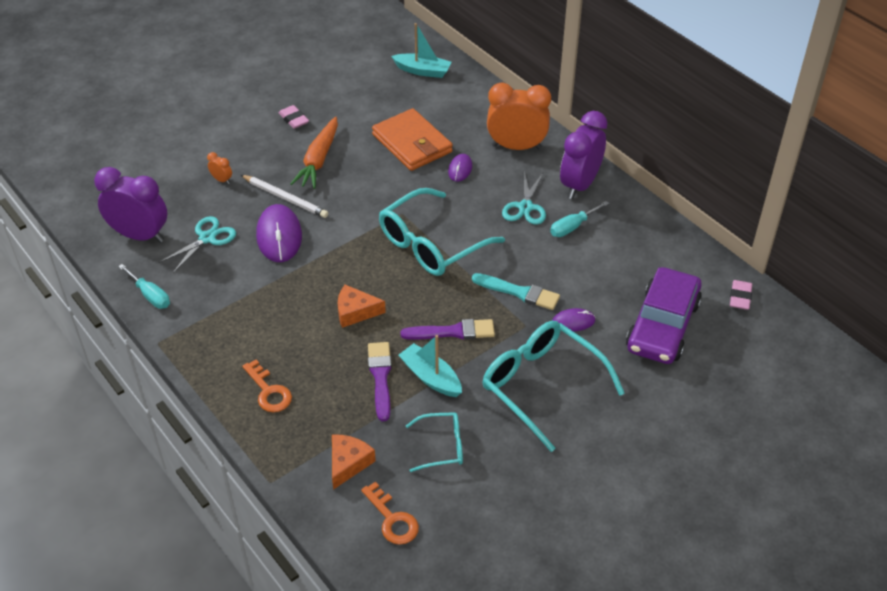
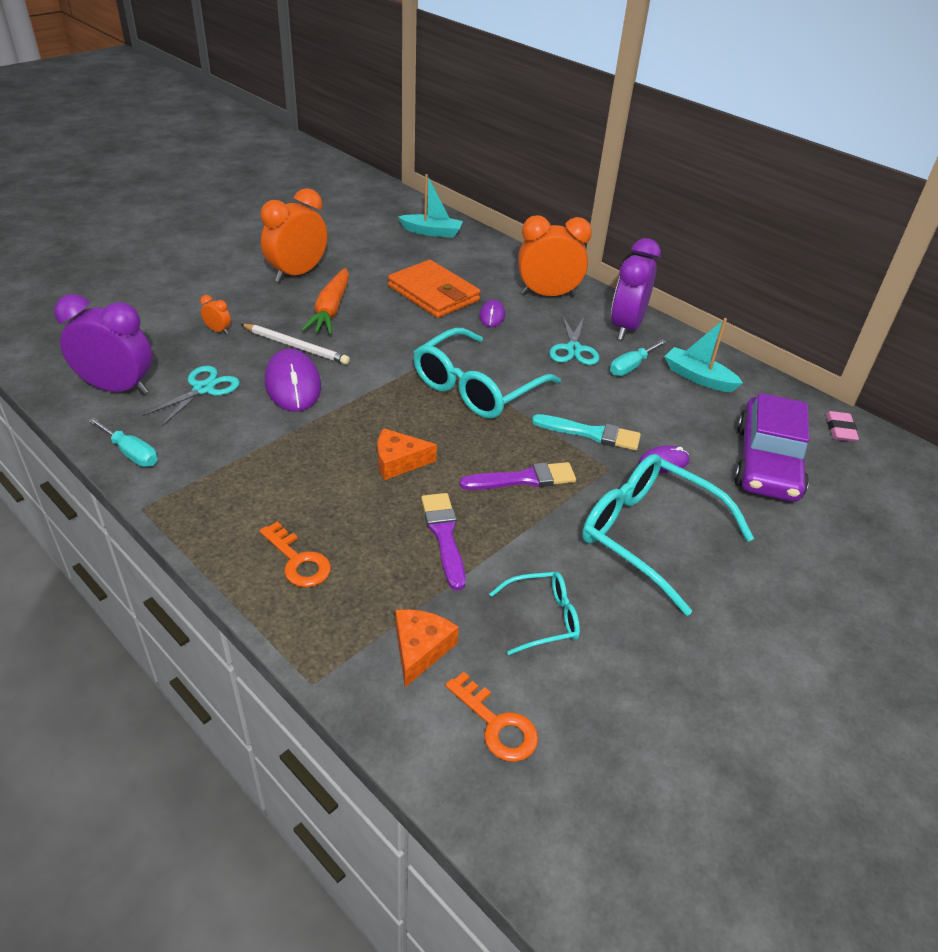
camera: 10 degrees left, 5 degrees down
(294, 119) = (297, 274): pink eraser -> orange clock
(431, 377) = (508, 532): turquoise boat -> turquoise boat (698, 377)

